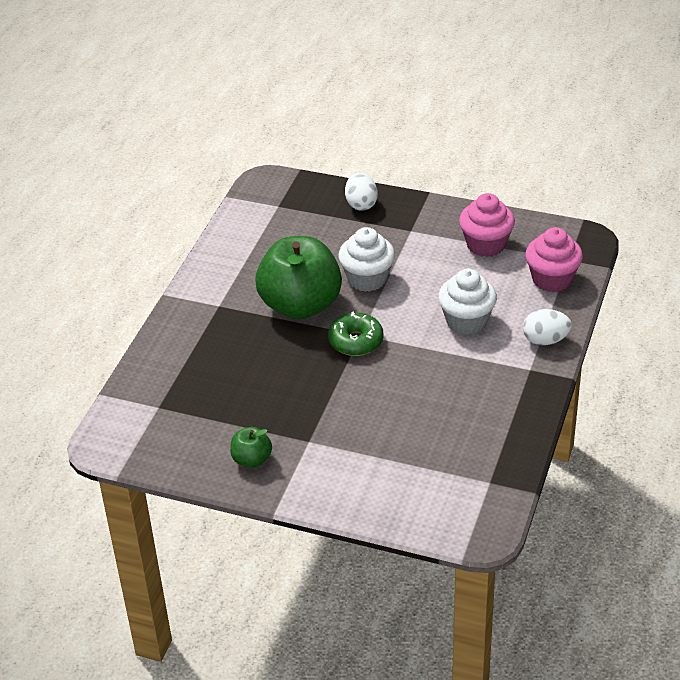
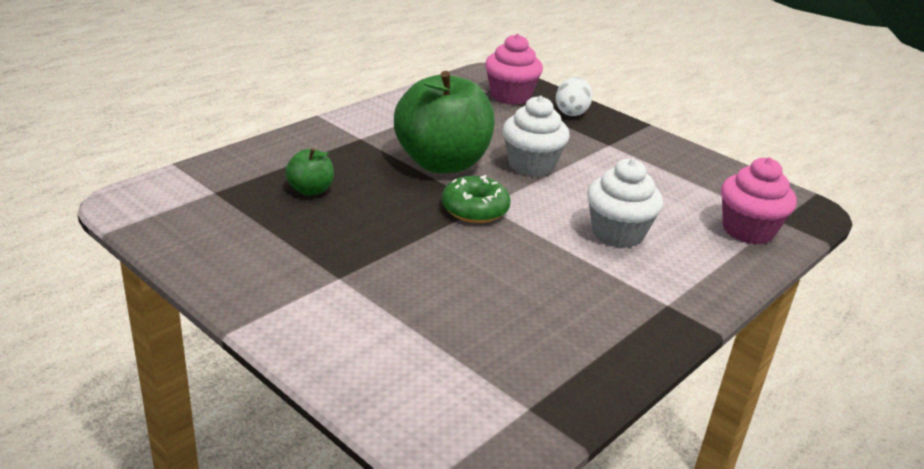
camera: 20 degrees right, 10 degrees down
(252, 459) = (258, 271): green apple -> green apple (310, 190)
(486, 245) = (685, 179): pink cupcake -> pink cupcake (510, 96)
(545, 340) = (705, 283): white egg -> none

